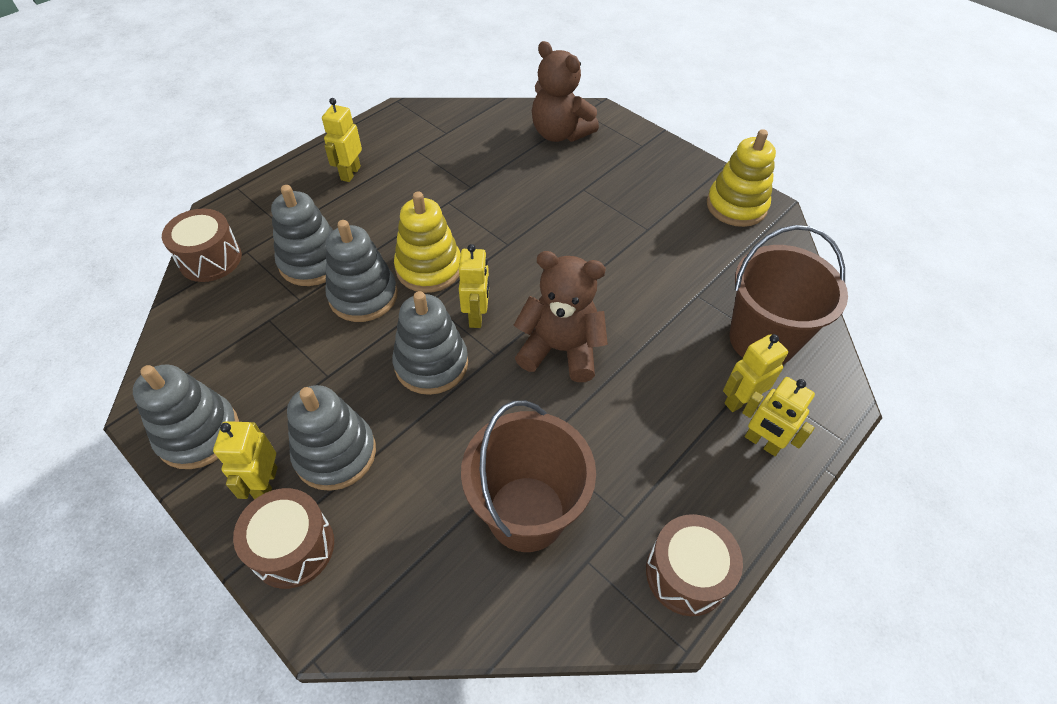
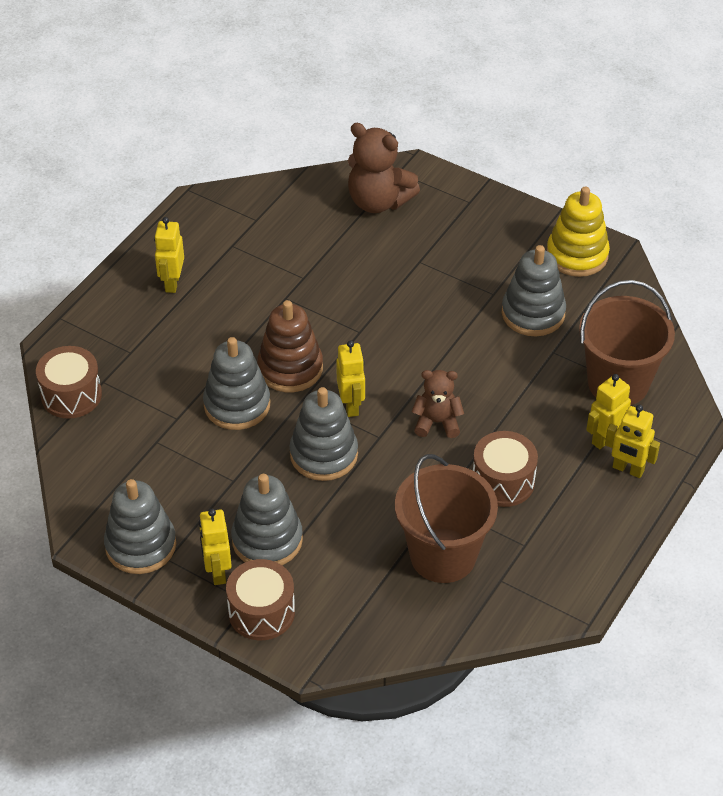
camera: 10 degrees left, 5 degrees down
(312, 262) = (173, 381): grey stacking toy -> grey stacking toy (533, 313)
(429, 268) = (290, 368): yellow stacking toy -> brown stacking toy
(560, 349) = (437, 422): brown teddy bear -> brown teddy bear, size x0.62
(686, 573) = (580, 574): brown drum -> brown drum (503, 481)

